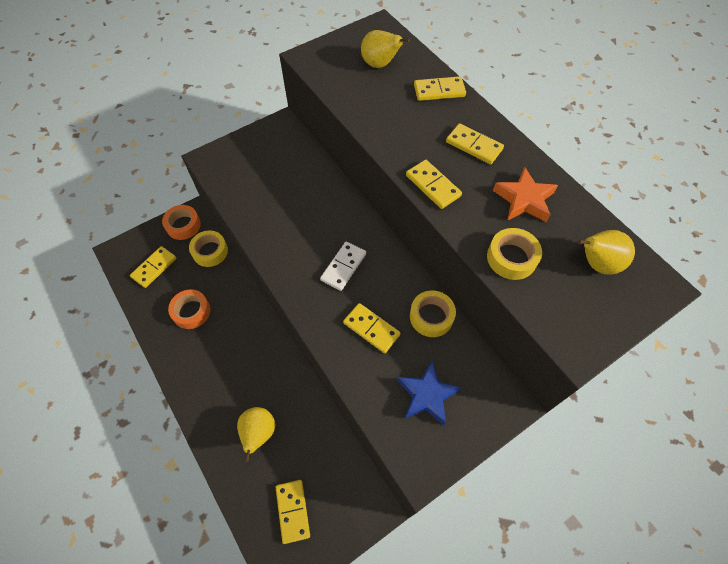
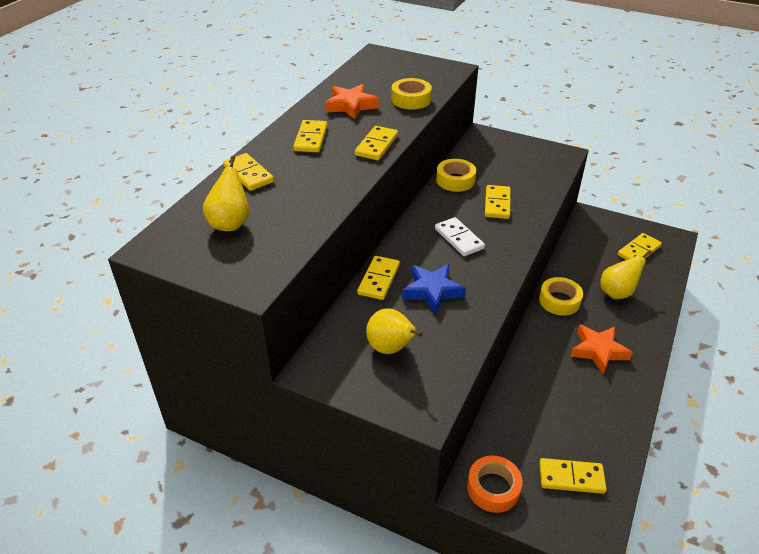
camera: 120 degrees left, 20 degrees down
(191, 311) = (579, 403): orange tape -> none
(210, 251) = (501, 433): yellow tape -> yellow tape (559, 301)
(218, 361) = (598, 351): none -> orange star
(334, 190) = (378, 279): none -> yellow domino
(343, 267) = (459, 238): white domino -> white domino turned 60 degrees clockwise
(427, 395) = (516, 165): blue star -> blue star (432, 291)
(596, 263) = (382, 73): yellow pear -> yellow pear (391, 348)

